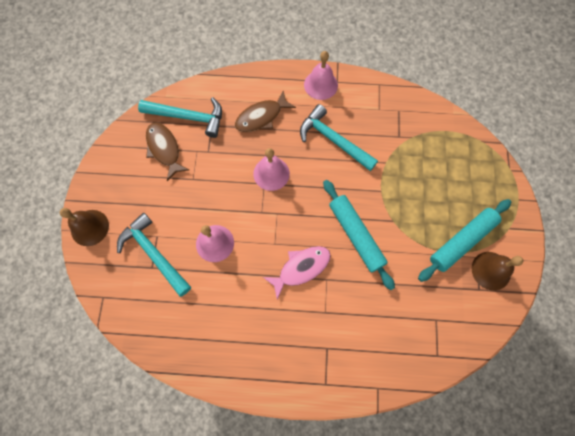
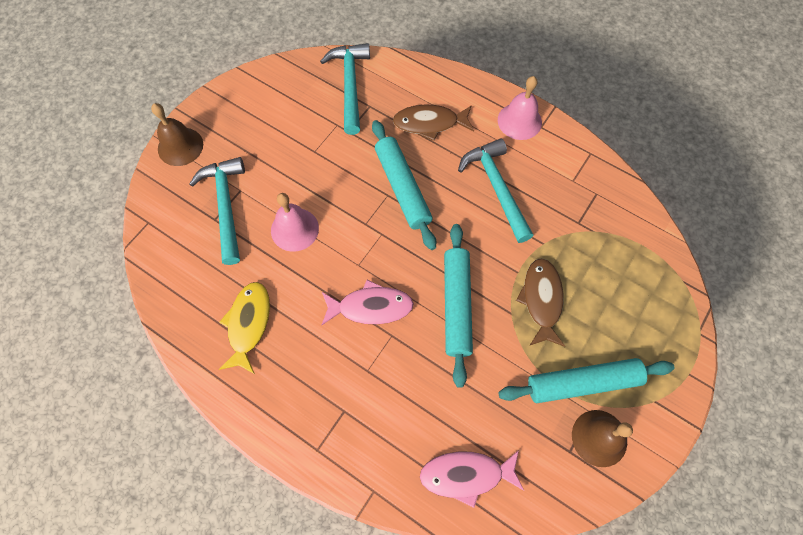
camera: 30 degrees right, 5 degrees down
(164, 149) = (304, 106): brown fish -> brown fish (541, 300)
(188, 117) = (350, 86): turquoise hammer -> turquoise hammer turned 135 degrees counterclockwise
(225, 328) = (248, 324): none -> yellow fish
(271, 173) = (402, 188): pink bell -> turquoise rolling pin
(427, 342) = (466, 475): none -> pink fish

